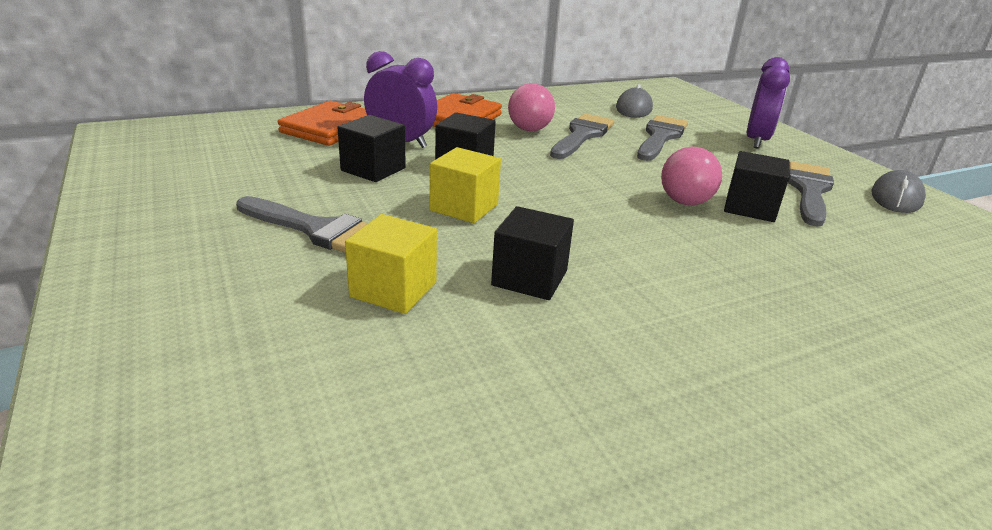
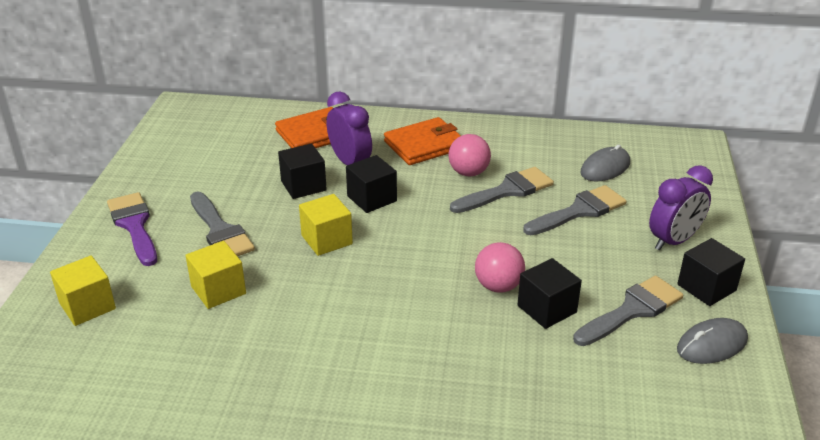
camera: 35 degrees right, 5 degrees up
(177, 254) = (134, 225): none -> purple brush
(199, 373) = (87, 306): none -> yellow cube
(529, 278) = (303, 310): black cube -> black cube (706, 287)

